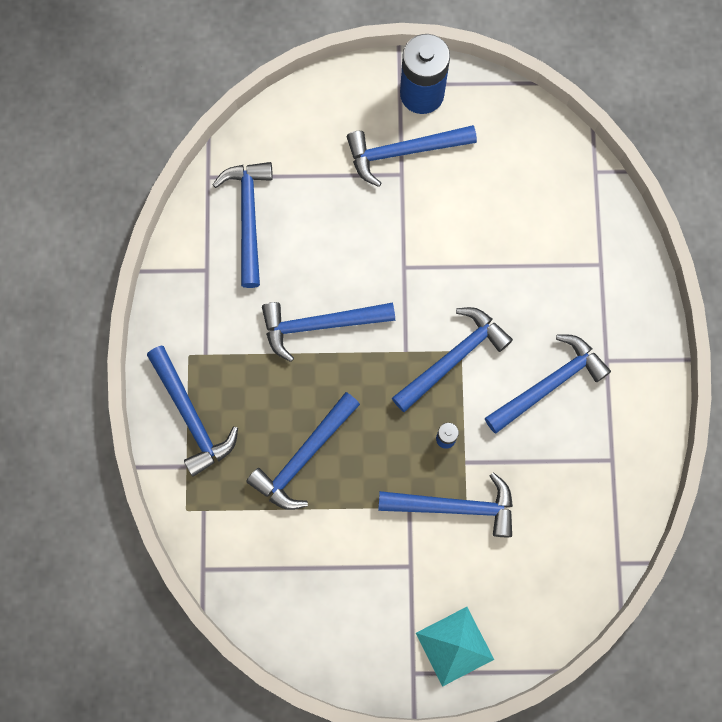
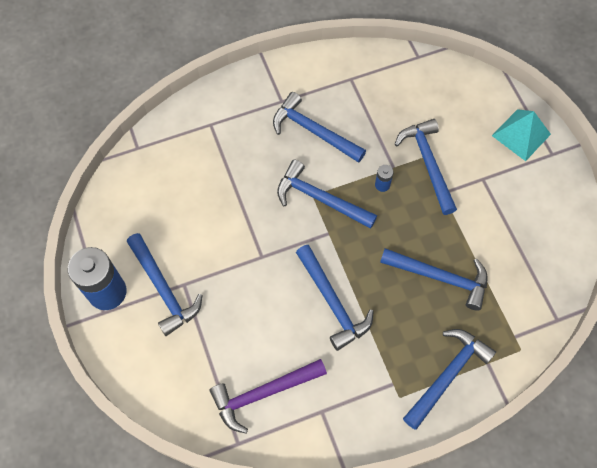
camera: 110 degrees left, 10 degrees down
(248, 217) = (263, 393): blue hammer -> purple hammer

